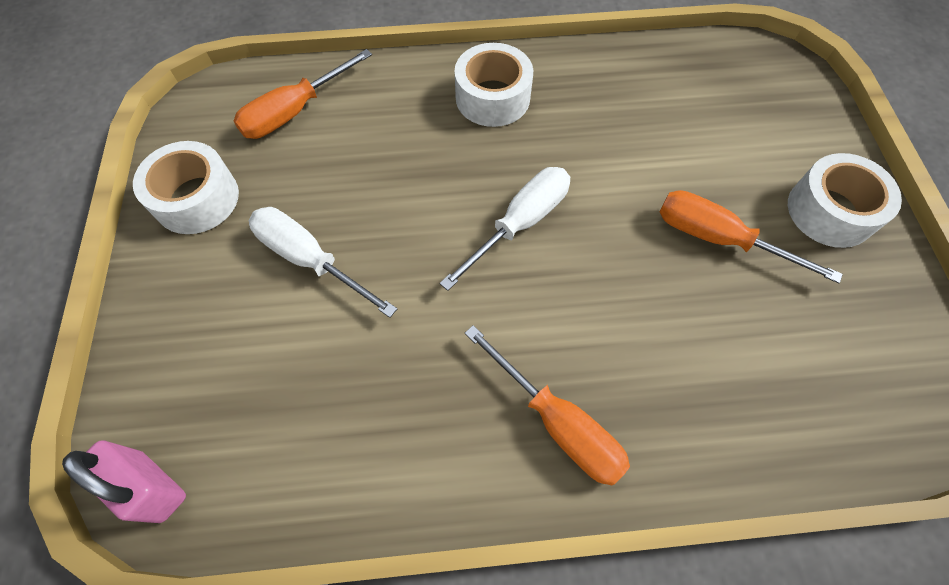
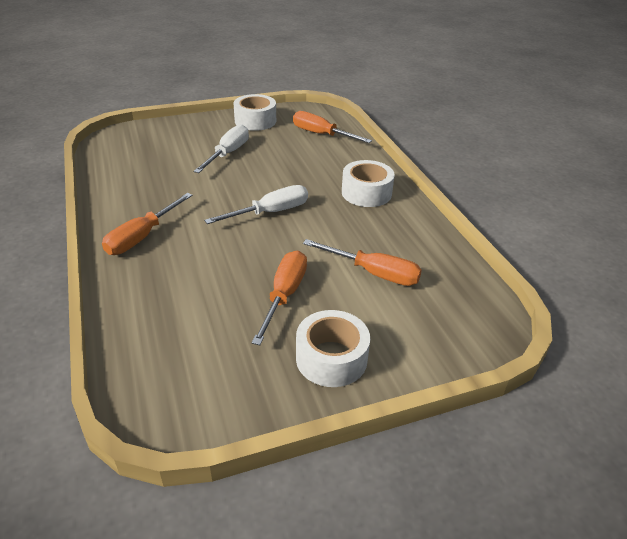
camera: 75 degrees right, 25 degrees down
(152, 486) = (112, 139): pink padlock -> none
(520, 223) = (270, 212): white screwdriver -> white screwdriver turned 60 degrees counterclockwise
(678, 135) = (373, 273): none -> orange screwdriver

